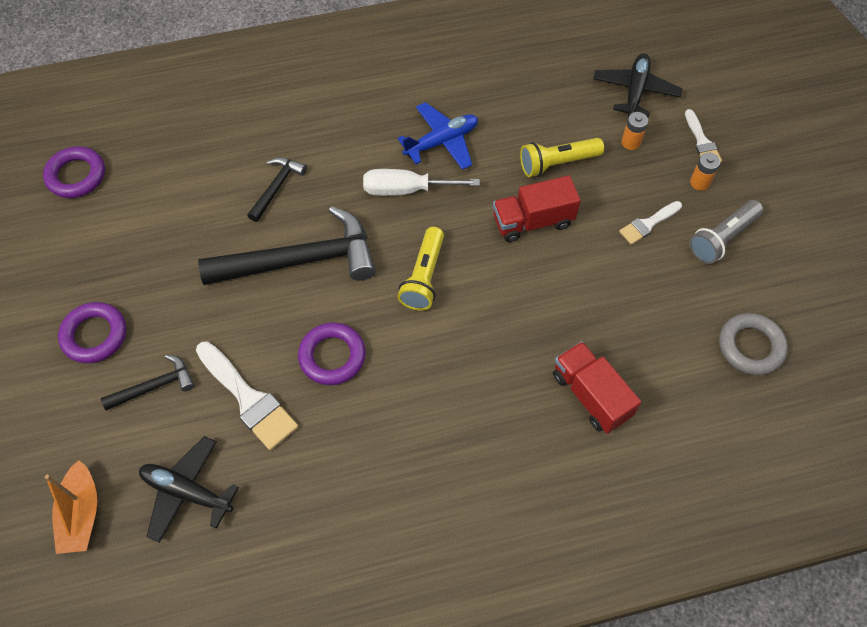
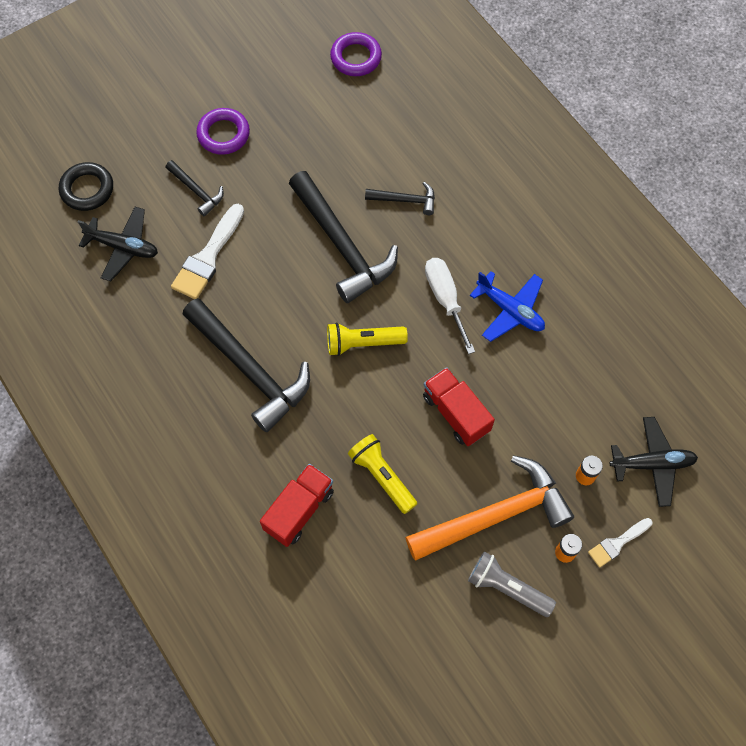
camera: 70 degrees right, 5 degrees up
(81, 514) = (87, 189): orange boat -> black ring
(187, 492) = (123, 247): black plane -> black plane turned 105 degrees clockwise
(332, 356) = (264, 301): purple ring -> none
(410, 395) = (250, 369): none -> black hammer
(557, 163) = (530, 416): yellow flashlight -> yellow flashlight (382, 476)
(648, 224) = (495, 515): white brush -> orange hammer
(750, 346) = (397, 638): grey ring -> none

